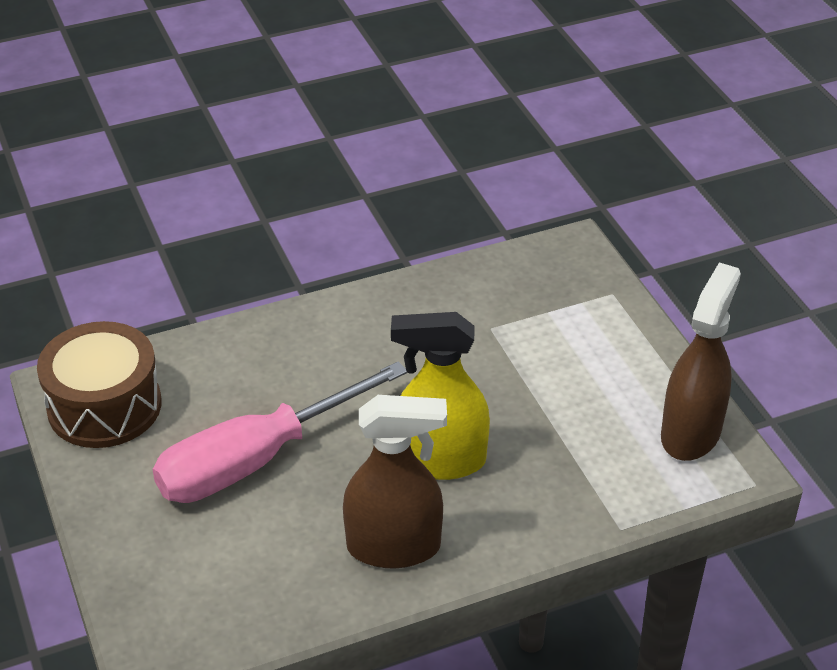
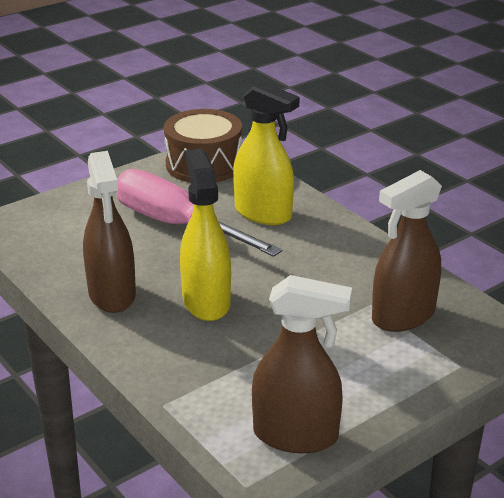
camera: 75 degrees right, 10 degrees down
(265, 373) = (263, 213): none -> yellow spray bottle
(520, 310) = (403, 316): none -> brown spray bottle

